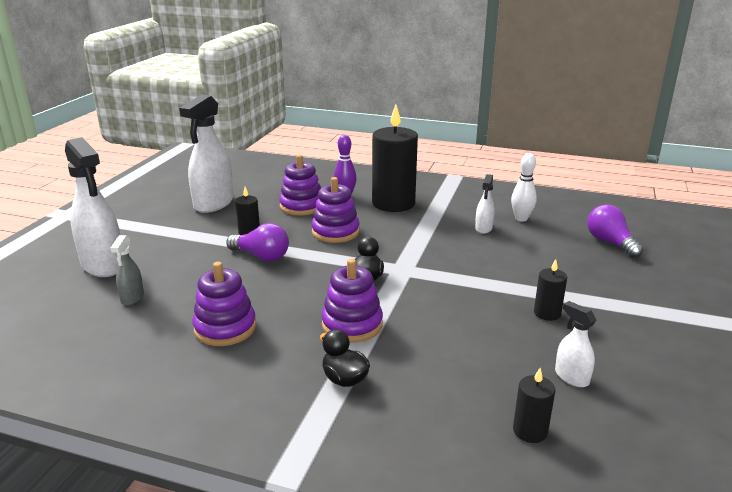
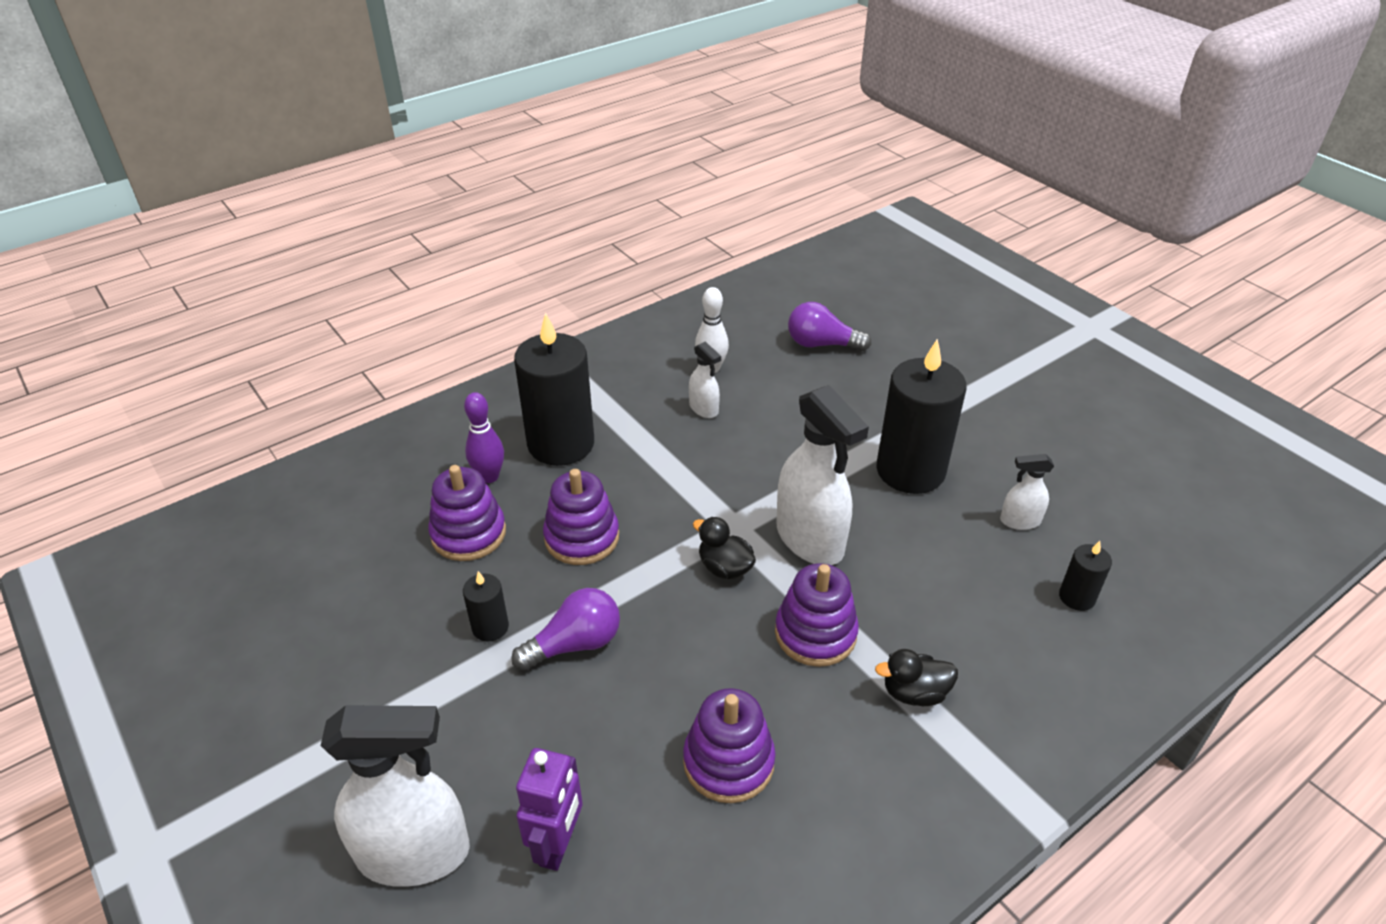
camera: 55 degrees left, 15 degrees up
(132, 298) = (558, 845): grey spray bottle -> purple robot
(213, 204) = (344, 628): white spray bottle -> white spray bottle (810, 539)
(547, 313) = (910, 471): black candle -> black candle, size x2.19

